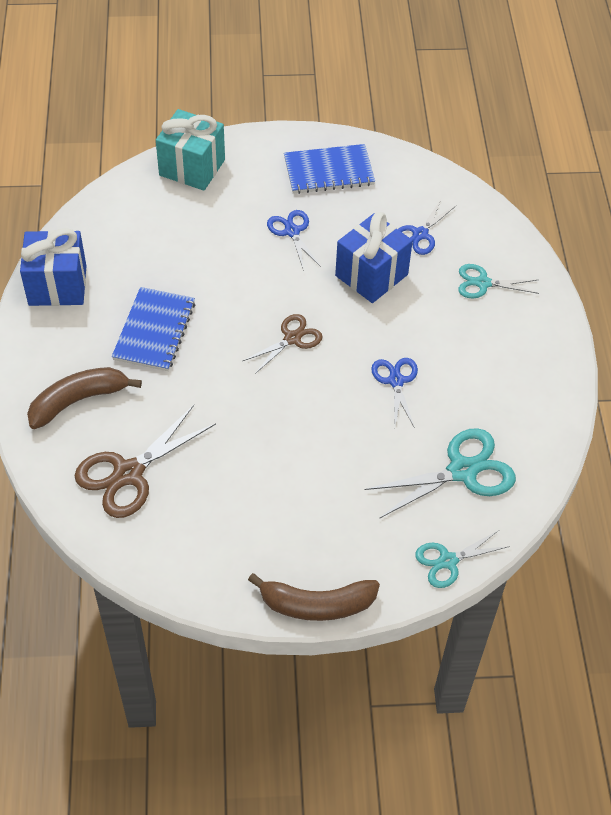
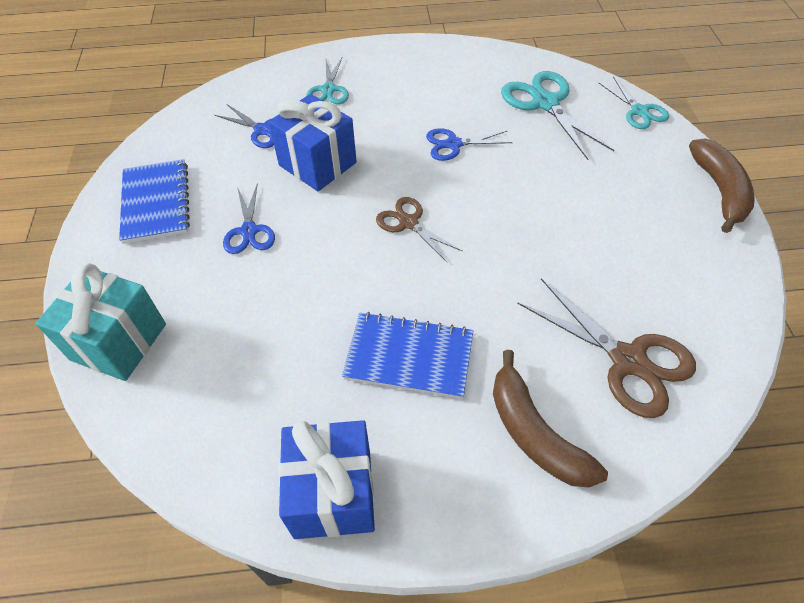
camera: 90 degrees left, 0 degrees up
(292, 231) = (249, 231): blue scissors -> blue scissors turned 75 degrees counterclockwise

